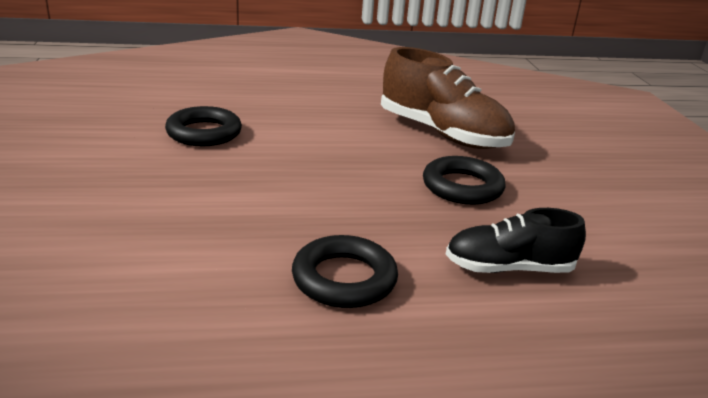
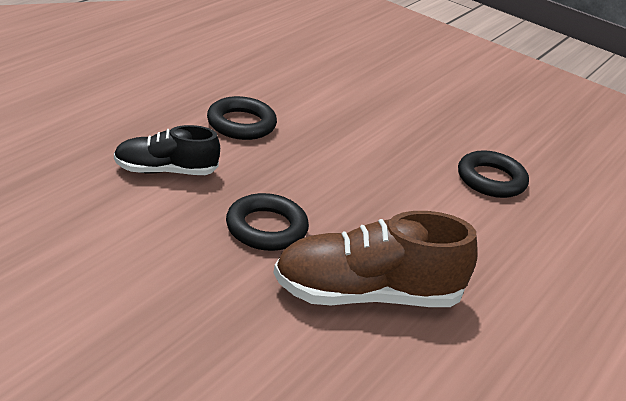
camera: 130 degrees right, 5 degrees up
(508, 268) = (165, 171): black shoe -> black shoe turned 135 degrees counterclockwise

